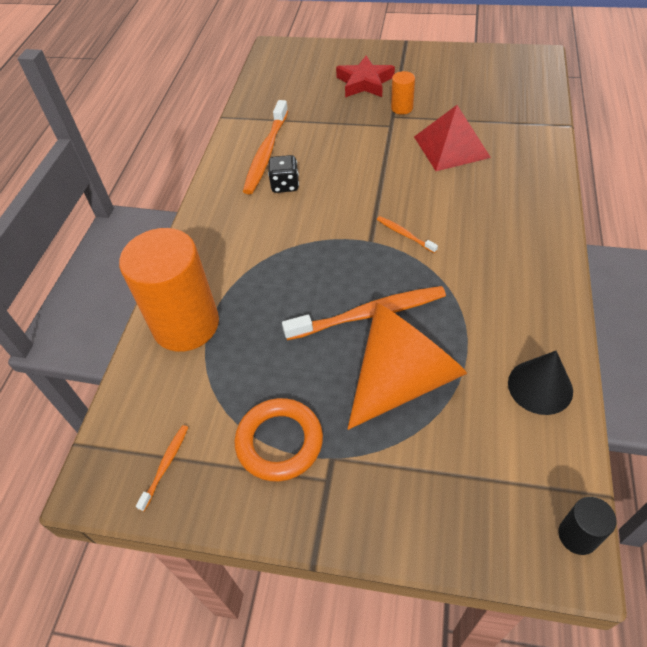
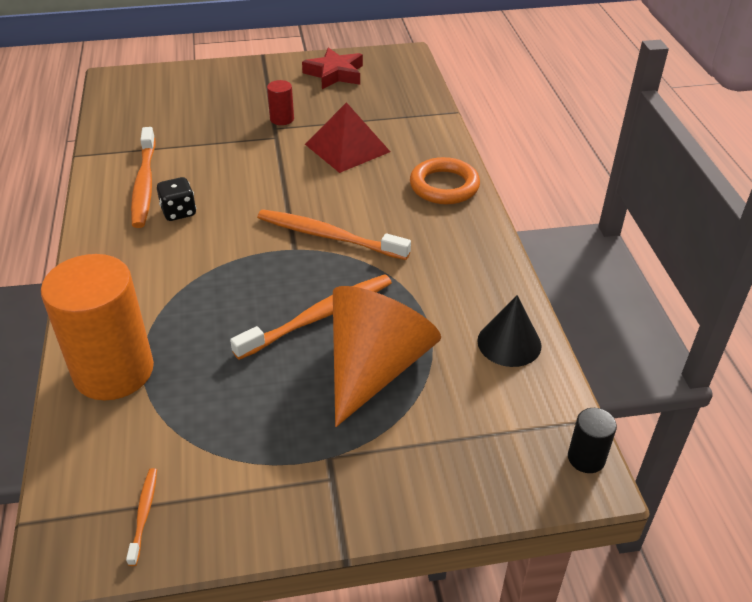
camera: 25 degrees left, 10 degrees down
(279, 442) = (267, 457): orange ring -> orange ring (444, 186)
(365, 82) = (232, 100): red star -> red star (335, 74)
(402, 108) = (282, 119): orange cylinder -> red cylinder
(404, 234) = (328, 236): orange toothbrush -> orange toothbrush, size x2.08

